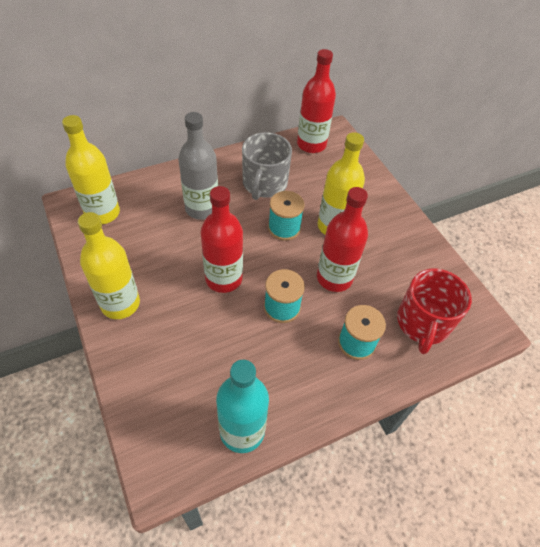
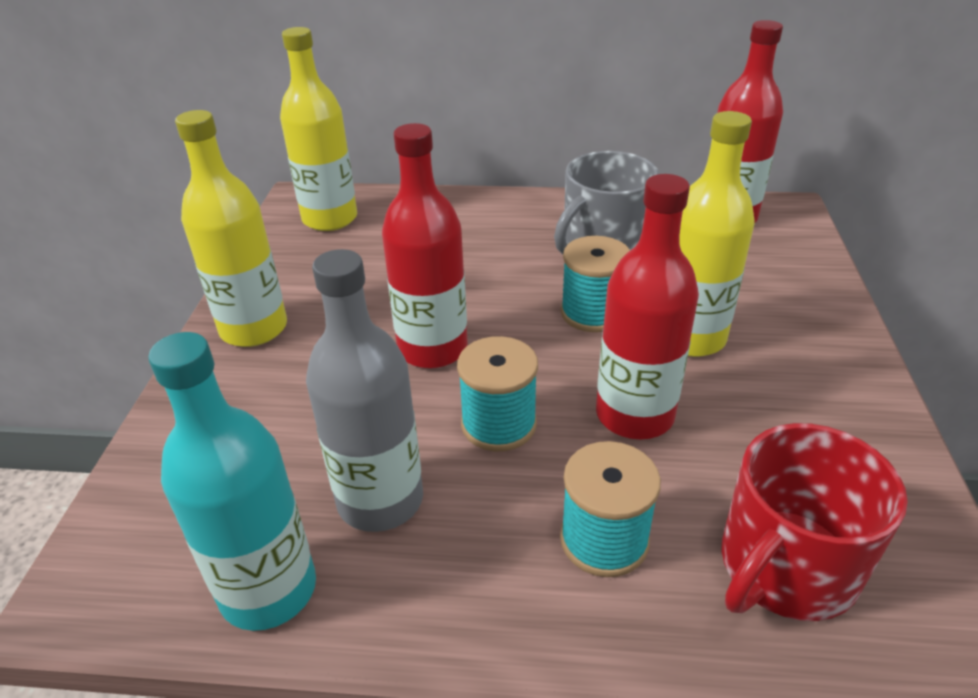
camera: 35 degrees right, 15 degrees down
(202, 208) = (474, 251): grey bottle -> grey bottle (380, 500)

